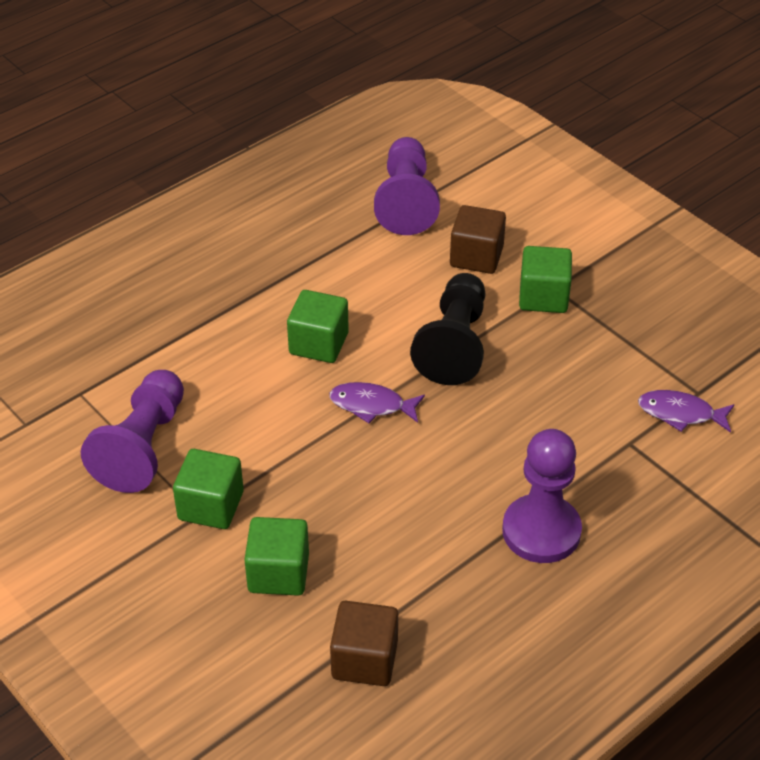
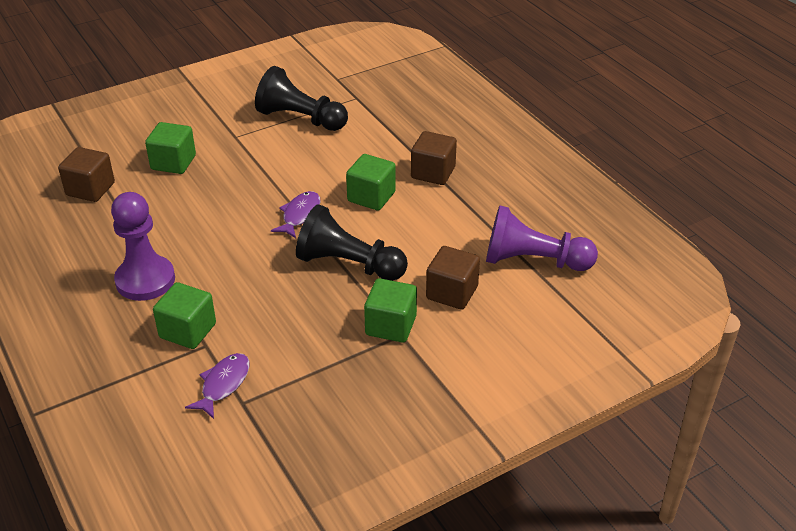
camera: 100 degrees right, 5 degrees down
(143, 446) = (300, 119): purple pawn -> black pawn
(211, 506) = (239, 141): green cube -> green cube (187, 331)
(256, 294) = (433, 172): none -> brown cube

